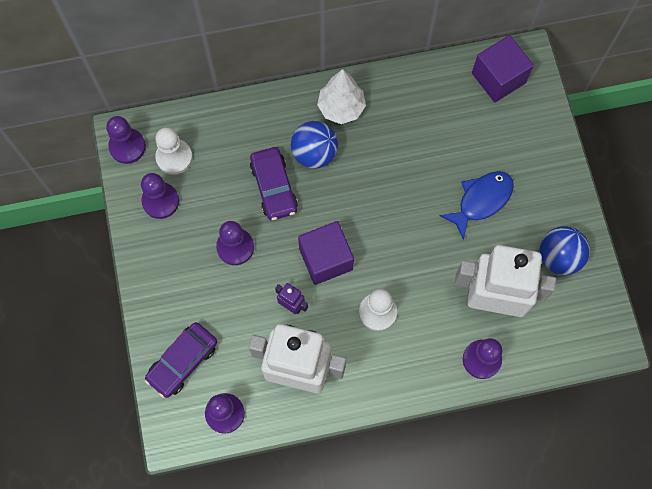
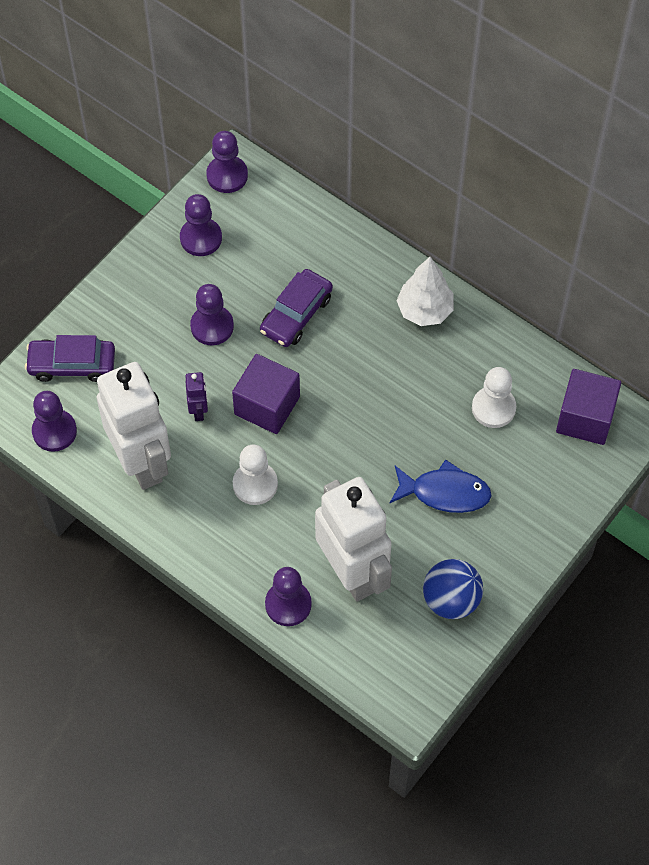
camera: 50 degrees right, 10 degrees down
(174, 157) = (251, 217): white pawn -> white pawn (493, 408)
(314, 153) = (359, 322): blue ball -> none

